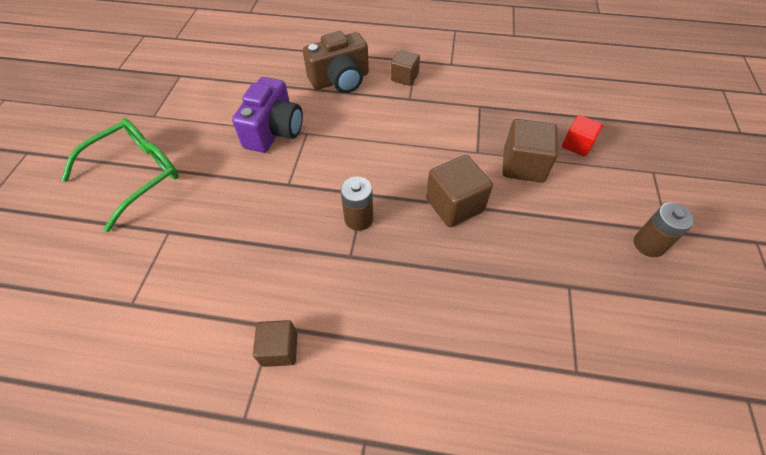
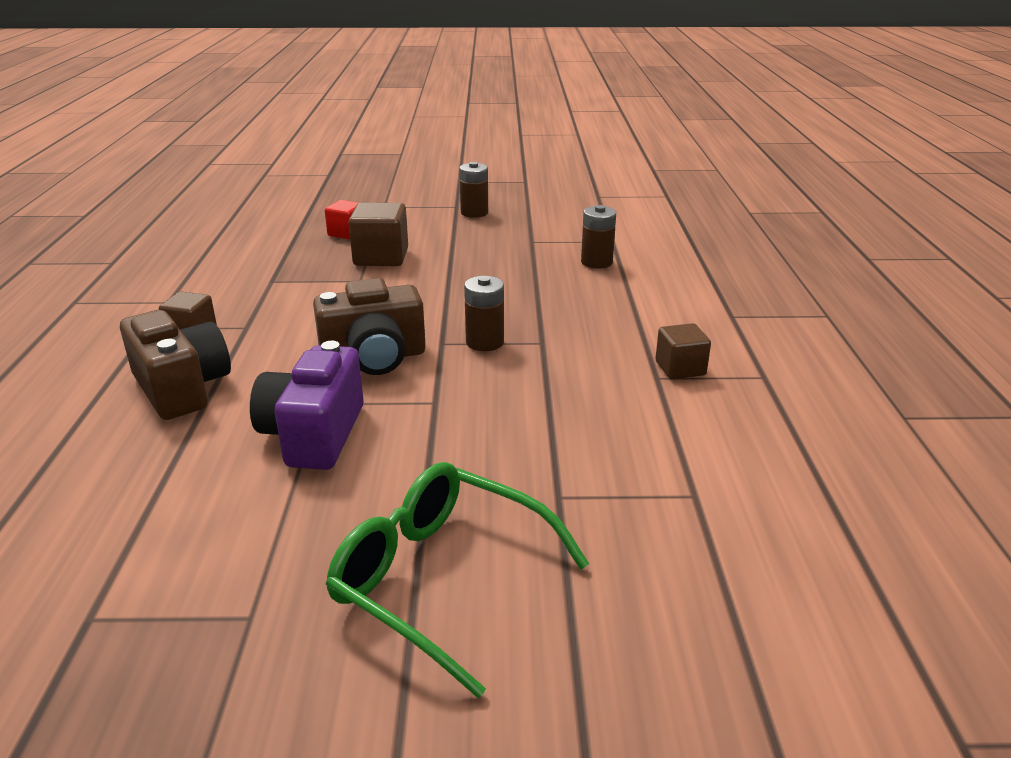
camera: 100 degrees left, 25 degrees down
(274, 131) = (314, 435): purple camera -> purple camera turned 90 degrees counterclockwise
(352, 157) = (374, 358): none -> brown camera
(454, 205) = (448, 289): brown cube -> none
(511, 338) = (596, 262): none -> brown battery

